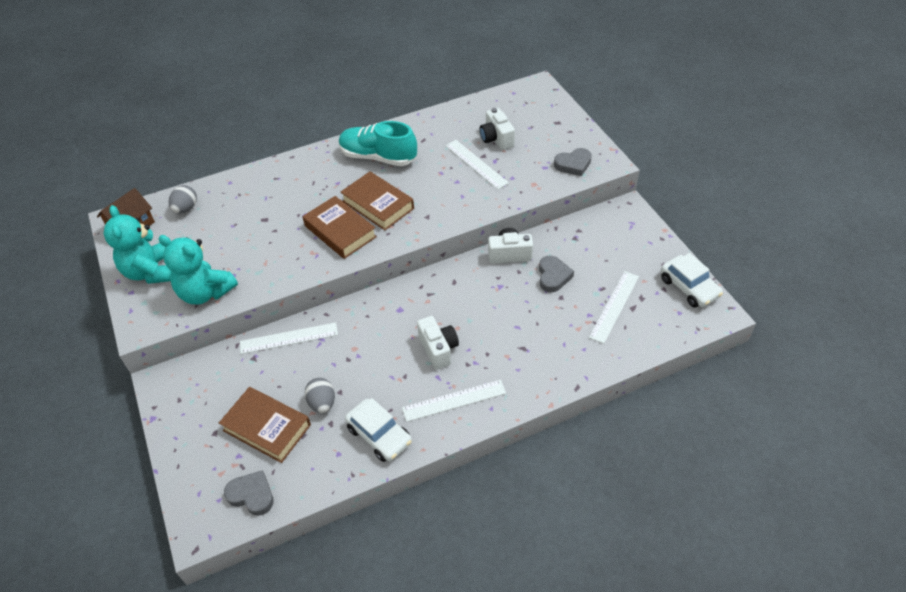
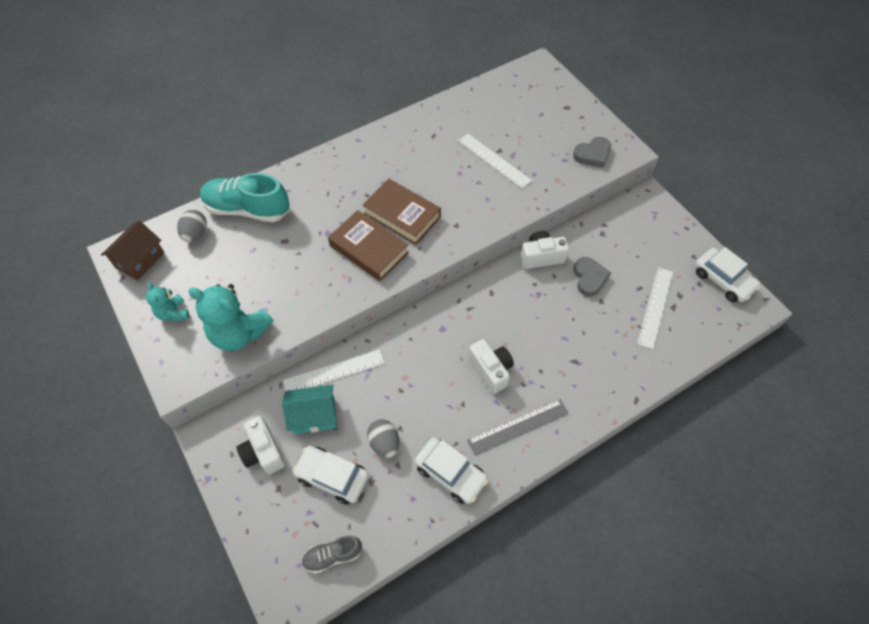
camera: 10 degrees left, 10 degrees up
(151, 272) = (173, 313): turquoise teddy bear -> turquoise teddy bear, size x0.55
(252, 495) = (333, 555): grey heart -> grey shoe
(262, 374) = (314, 415): none -> turquoise house
(267, 427) = (332, 477): brown book -> white car
(378, 157) = (391, 159): turquoise shoe -> turquoise shoe (247, 209)
(454, 400) = (518, 426): white ruler -> grey ruler
(496, 139) = (509, 130): white camera -> white camera (263, 452)

